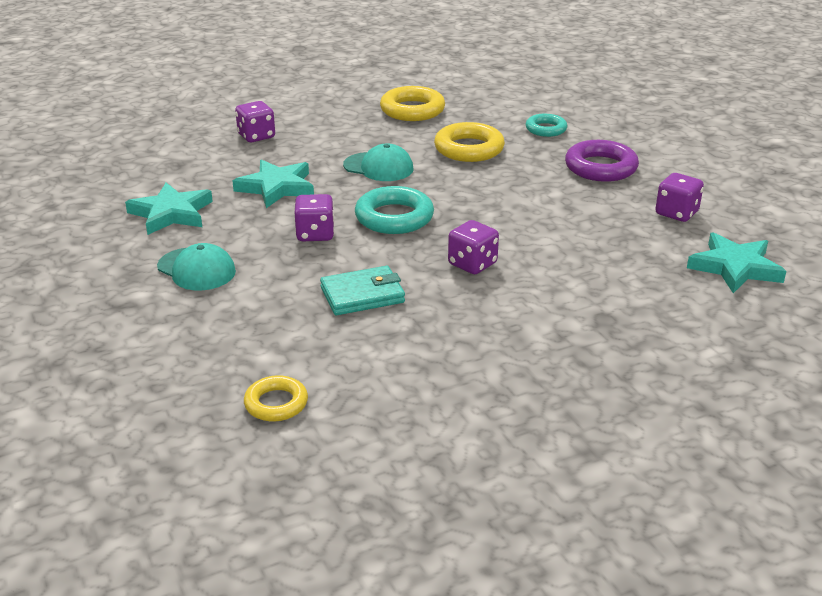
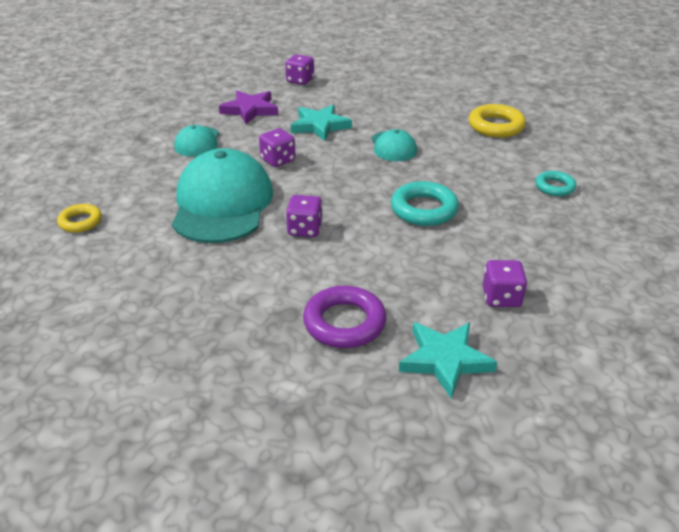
camera: 55 degrees right, 5 degrees up
(171, 213) = (250, 110): turquoise star -> purple star
(256, 136) = (375, 94): purple dice -> purple dice (300, 80)
(362, 295) = (222, 204): turquoise wallet -> turquoise cap
(394, 217) = (332, 177): turquoise ring -> turquoise ring (424, 209)
(469, 149) = (470, 168): yellow ring -> none
(600, 167) = (527, 233): purple ring -> purple ring (344, 322)

